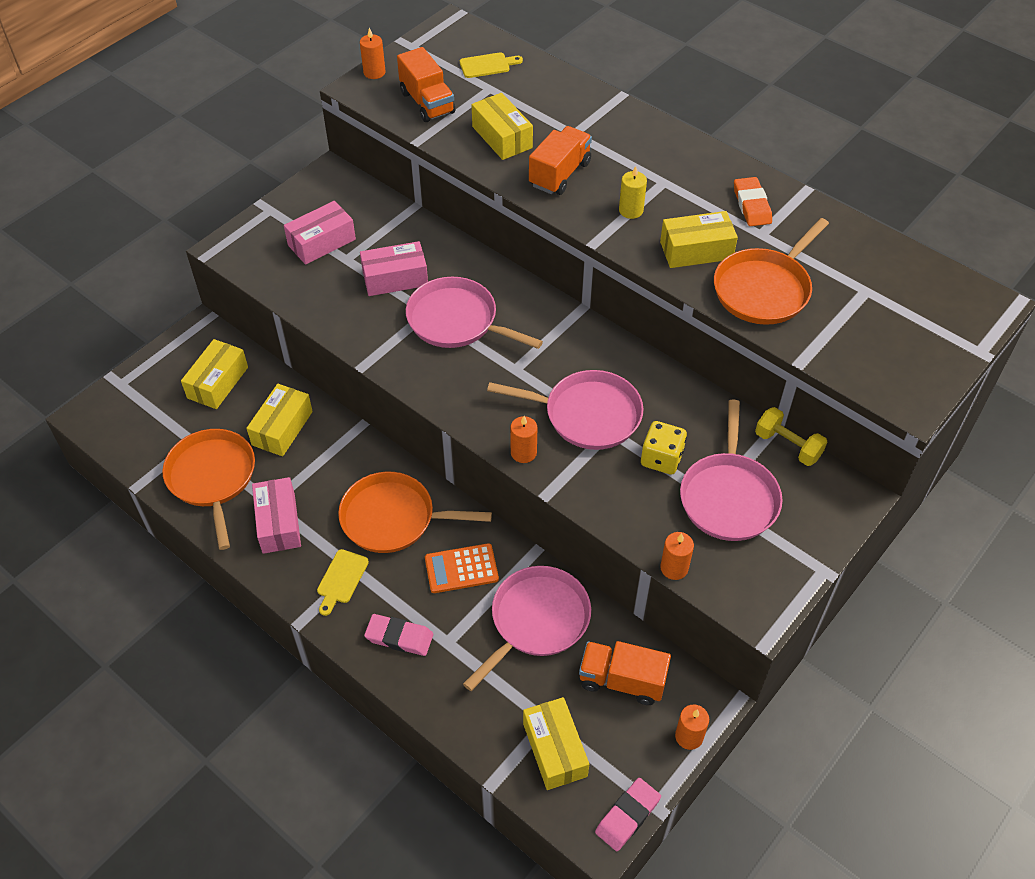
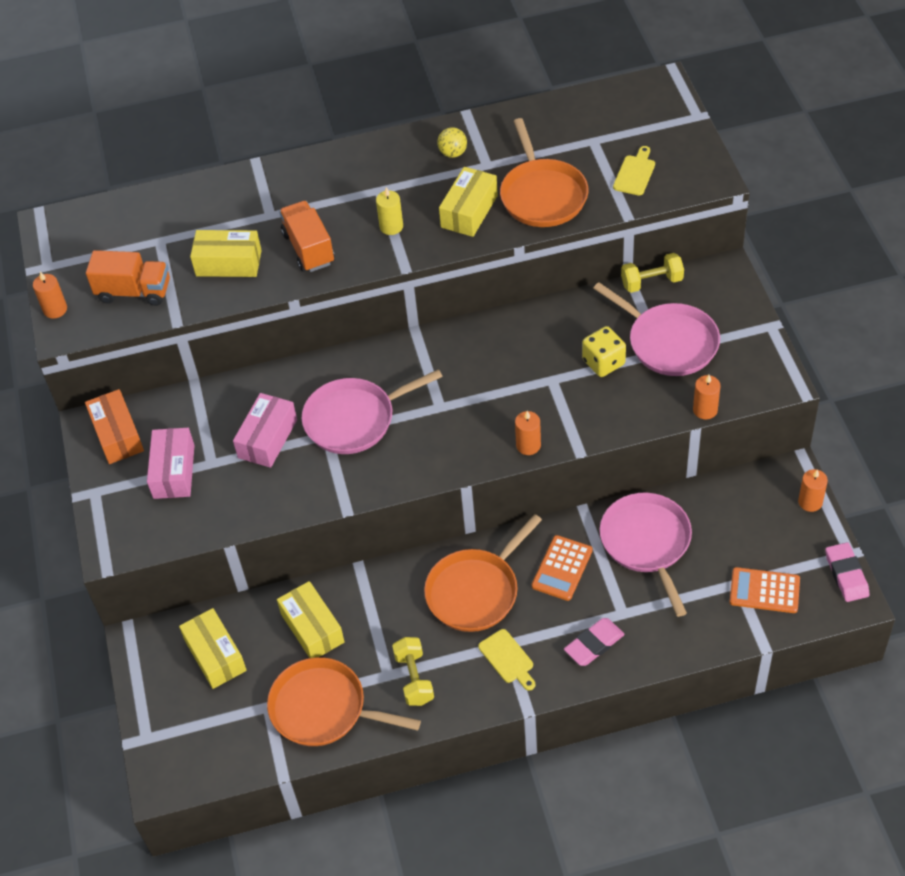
camera: 50 degrees left, 0 degrees up
(279, 523) = (414, 678): pink box -> yellow dumbbell
(331, 192) = (117, 435): none -> orange box
(487, 65) = (128, 227): yellow cutting board -> yellow cutting board (635, 173)
(555, 749) = (764, 591): yellow box -> orange calculator
(587, 414) = (525, 385): pink pan -> none
(622, 680) = (737, 517): orange truck -> none
(752, 205) = (453, 153): orange eraser -> yellow ball

